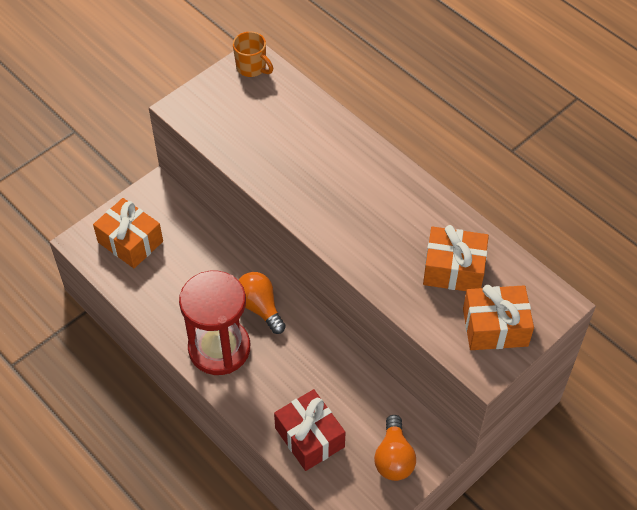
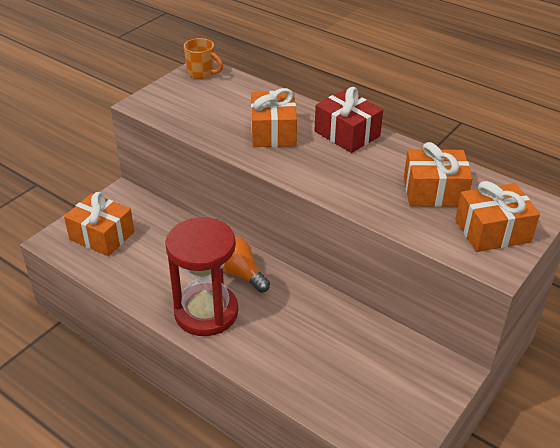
camera: 10 degrees left, 15 degrees down
(309, 437) = (318, 380): red gift -> red gift (347, 134)
(310, 166) = (273, 132): none -> orange gift
(394, 458) = (411, 387): orange light bulb -> none

